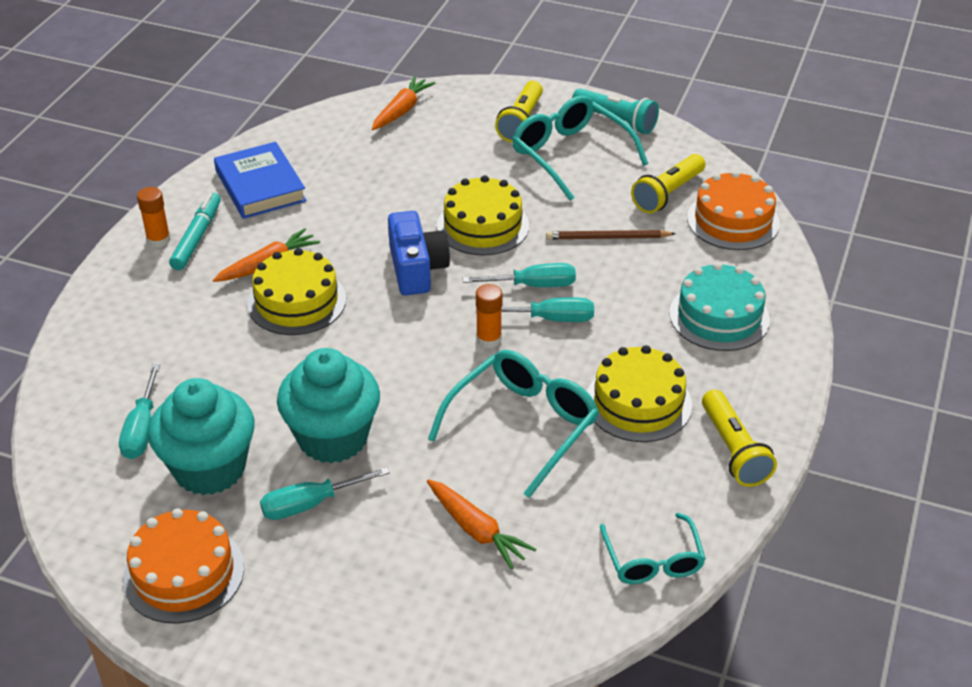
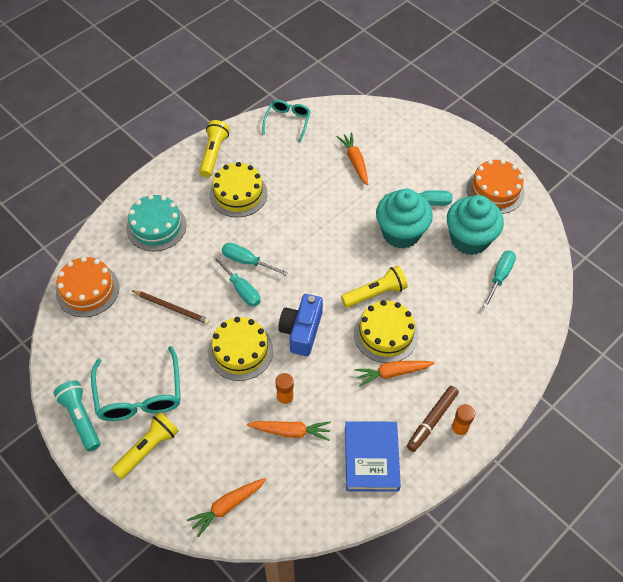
camera: 155 degrees left, 15 degrees up
(197, 237) = (432, 420): turquoise marker -> brown marker
(369, 179) = (290, 431): none -> orange carrot
(489, 339) = (289, 261): orange glue stick -> orange glue stick (285, 398)
(523, 425) = (303, 203): turquoise glasses -> none
(533, 285) = (241, 289): turquoise screwdriver -> turquoise screwdriver turned 150 degrees counterclockwise
(667, 194) = (106, 329): yellow flashlight -> yellow flashlight (375, 293)

